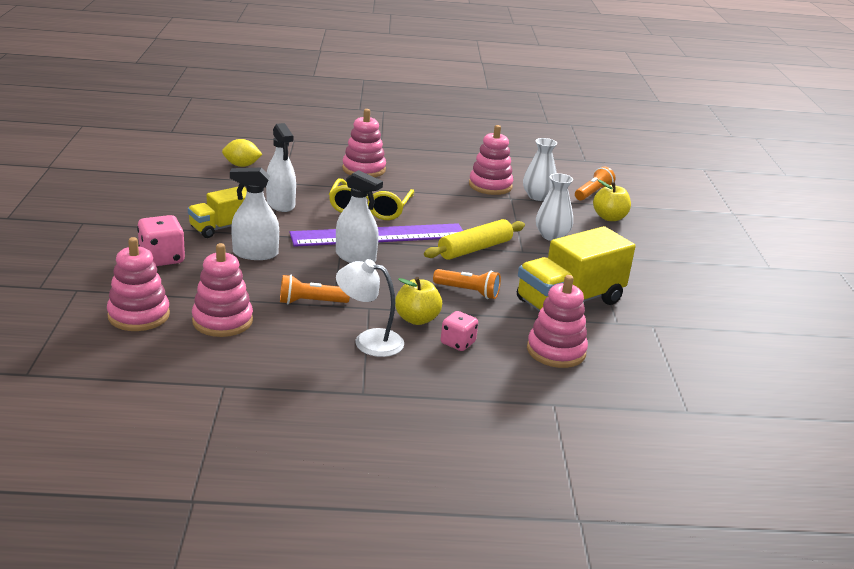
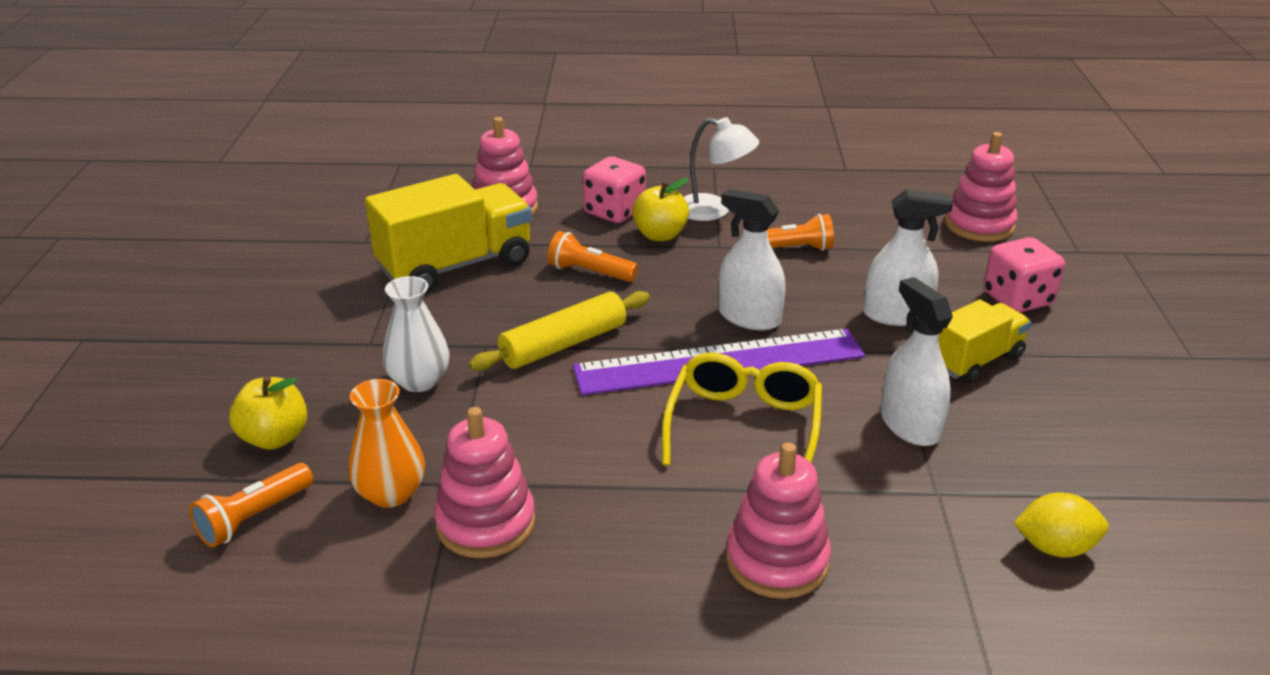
camera: 175 degrees left, 5 degrees up
(222, 321) = (883, 223): pink stacking toy -> none
(458, 343) = (614, 212): pink dice -> pink dice, size x1.52
(538, 196) = (391, 493): white vase -> orange vase

